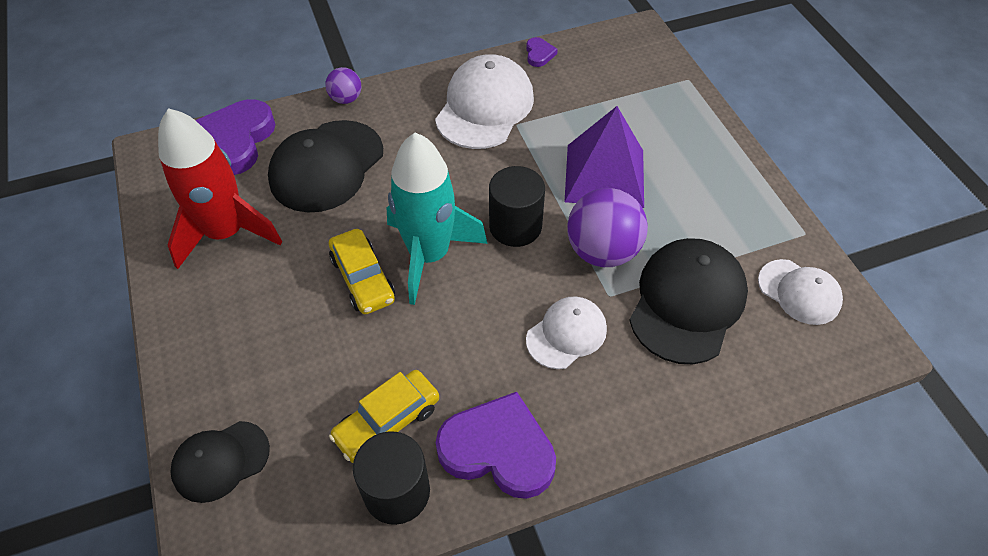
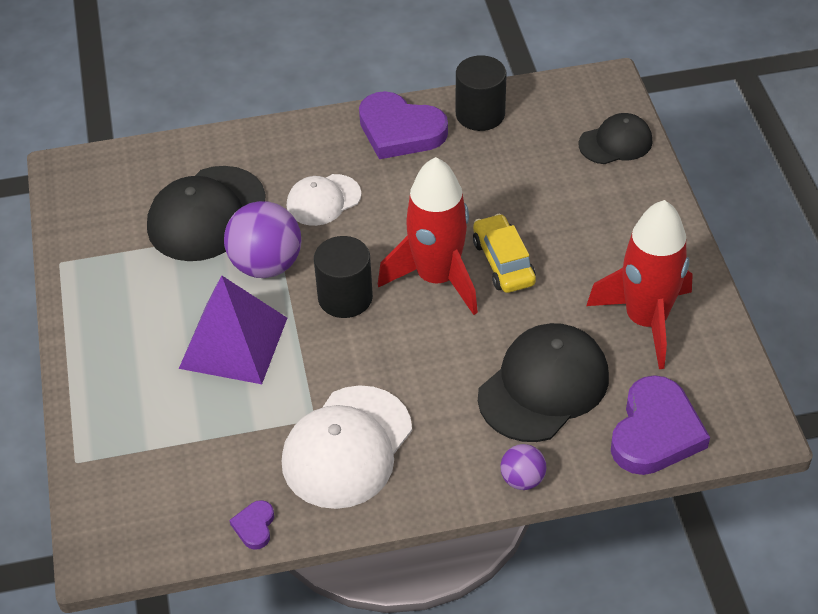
camera: 170 degrees left, 5 degrees down
(387, 422) = (485, 154): yellow car -> none
(429, 255) = (437, 278): turquoise rocket -> red rocket
(799, 292) = (101, 213): white cap -> none

